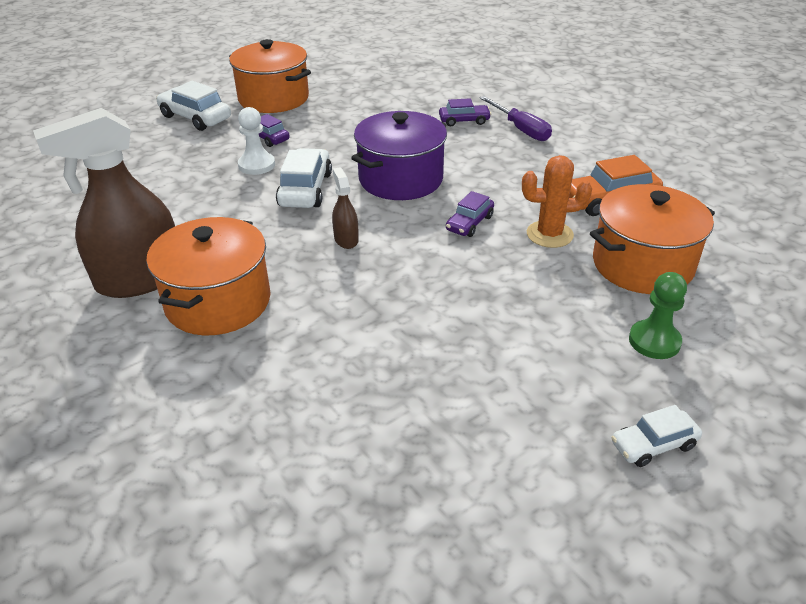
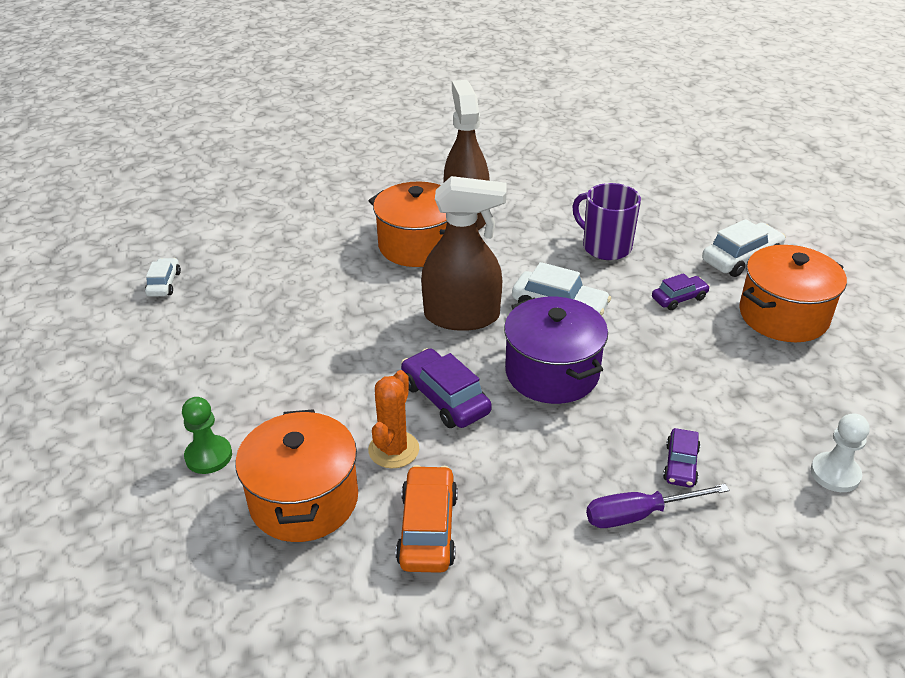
camera: 110 degrees right, 0 degrees up
(191, 180) = (605, 247): none -> purple mug
(256, 165) = (620, 285): white pawn -> white pawn (835, 474)
(346, 239) = (462, 316): brown spray bottle -> brown spray bottle, size x2.26
(469, 223) = (445, 398): purple car -> purple car, size x1.62
(653, 445) = (127, 407): white car -> white car (164, 284)

